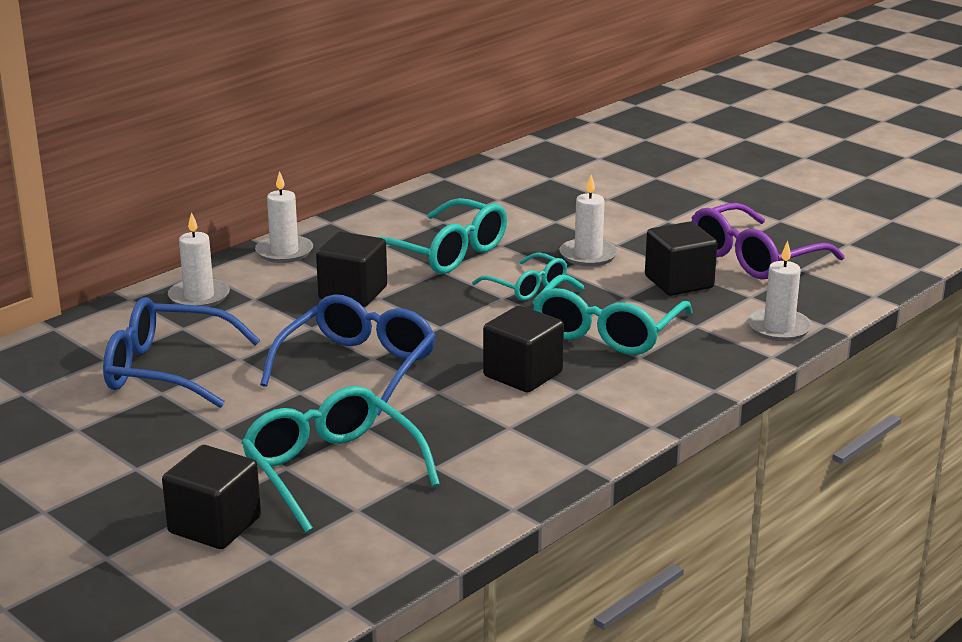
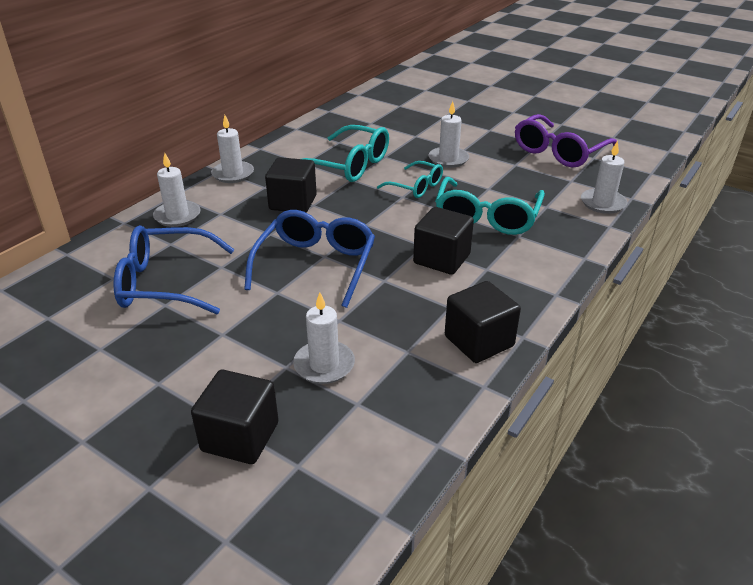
camera: 10 degrees left, 10 degrees up
(331, 470) = (324, 365): turquoise glasses -> white candle
(679, 282) = (518, 174): black cube -> black cube (479, 341)

